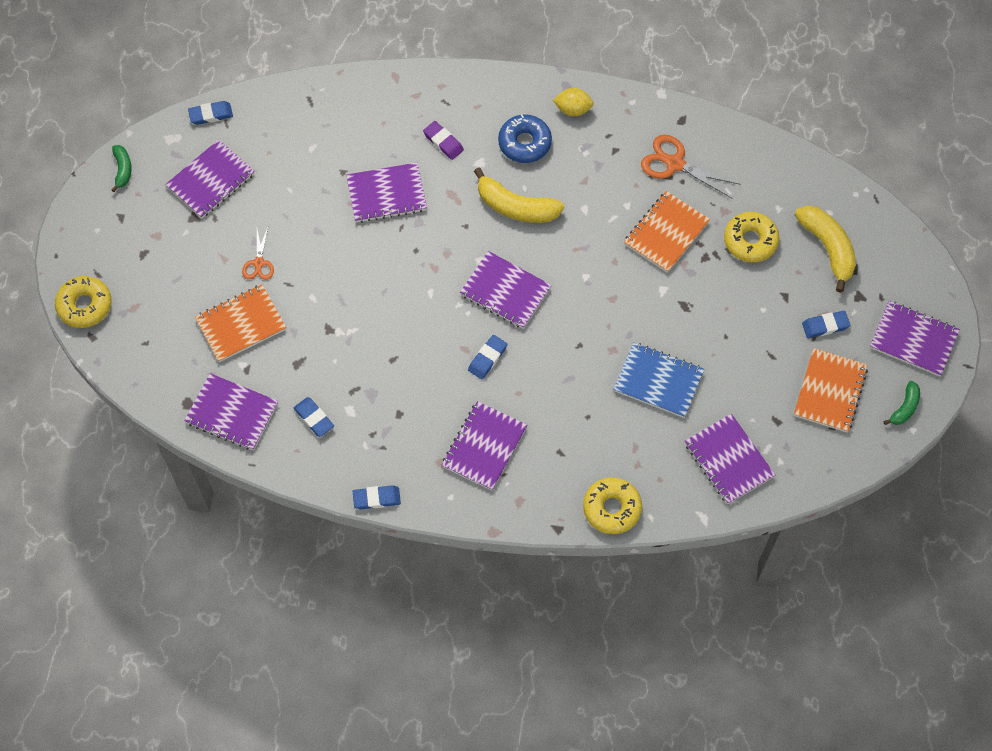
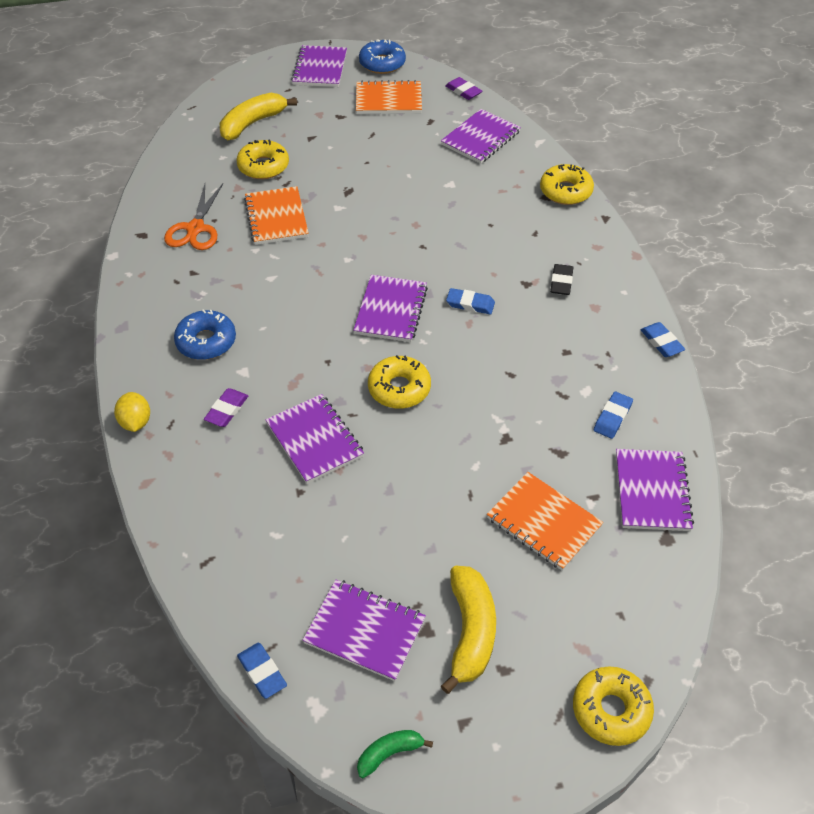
camera: 110 degrees left, 15 degrees down
(259, 263) = (457, 533): orange scissors -> none
(413, 269) = (399, 388): none -> yellow donut
(484, 447) = (561, 282): purple notebook -> black eraser
(516, 207) = (289, 328): yellow banana -> yellow banana (471, 632)
(573, 109) = (151, 315): yellow lemon -> yellow lemon (135, 422)
(658, 381) = (431, 190): blue notebook -> none
(666, 233) = (276, 218): orange notebook -> orange notebook turned 60 degrees clockwise
(822, 475) = (463, 91): none -> purple eraser
(825, 326) = (329, 112): blue eraser -> none
(905, 408) = (382, 63): green banana -> blue donut

